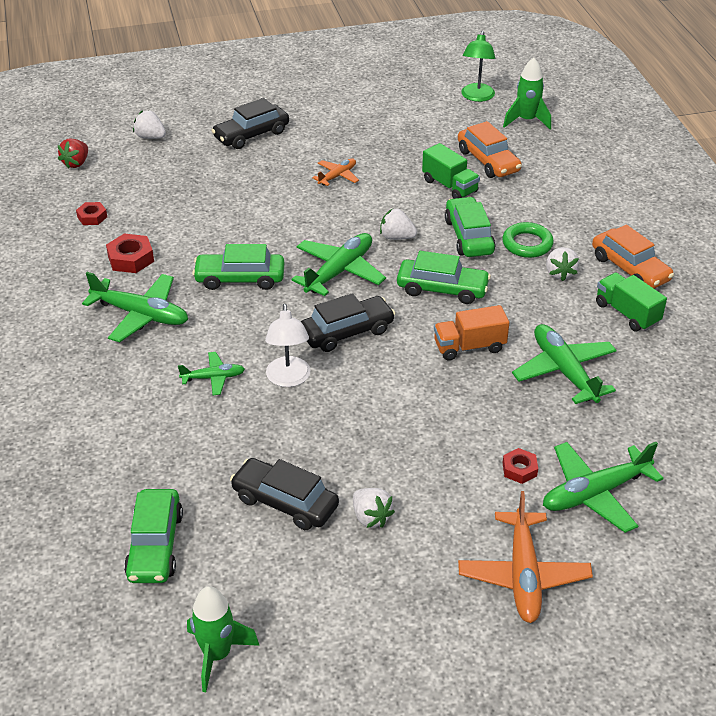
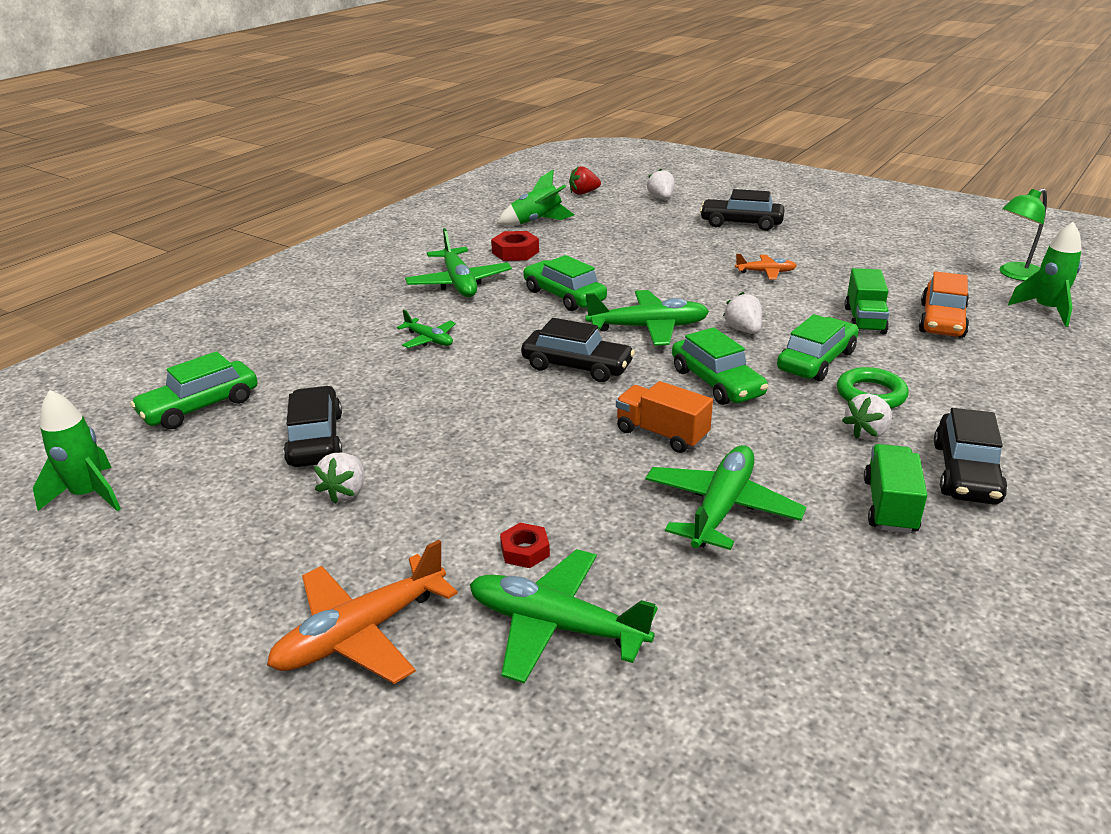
camera: 50 degrees right, 10 degrees down
(92, 217) = (537, 222): red nut -> green rocket
(288, 379) = (475, 369): white lamp -> none
(630, 268) = (965, 472): orange car -> black car

